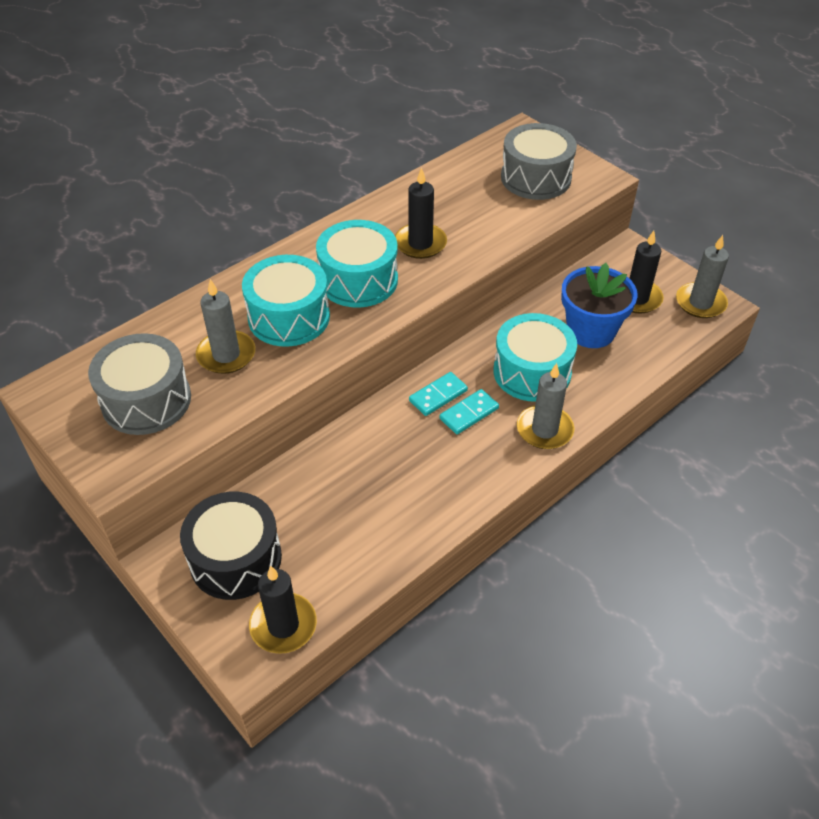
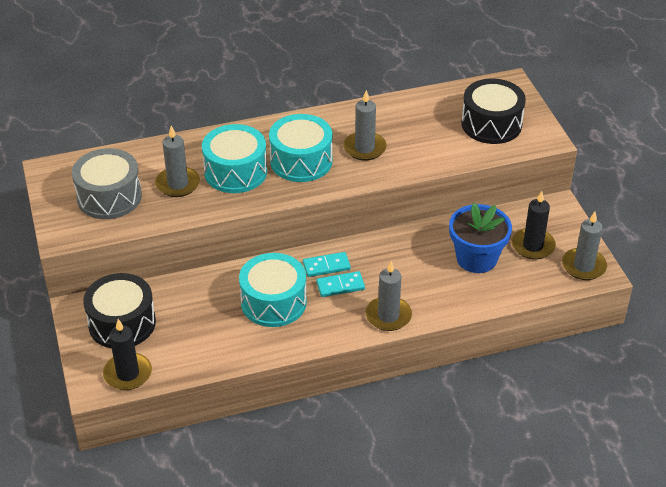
camera: 25 degrees right, 5 degrees down
(420, 243) = (364, 148): black candle -> grey candle
(532, 372) = (408, 273): turquoise drum -> turquoise drum (273, 302)
(536, 178) = (491, 124): grey drum -> black drum

